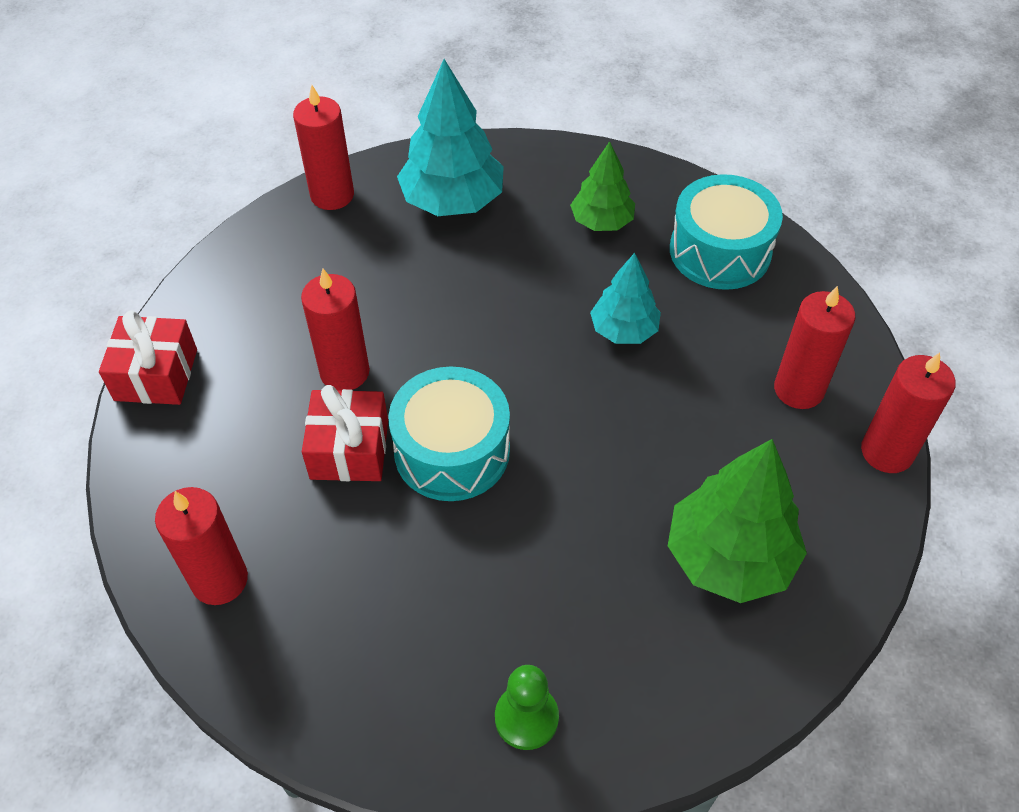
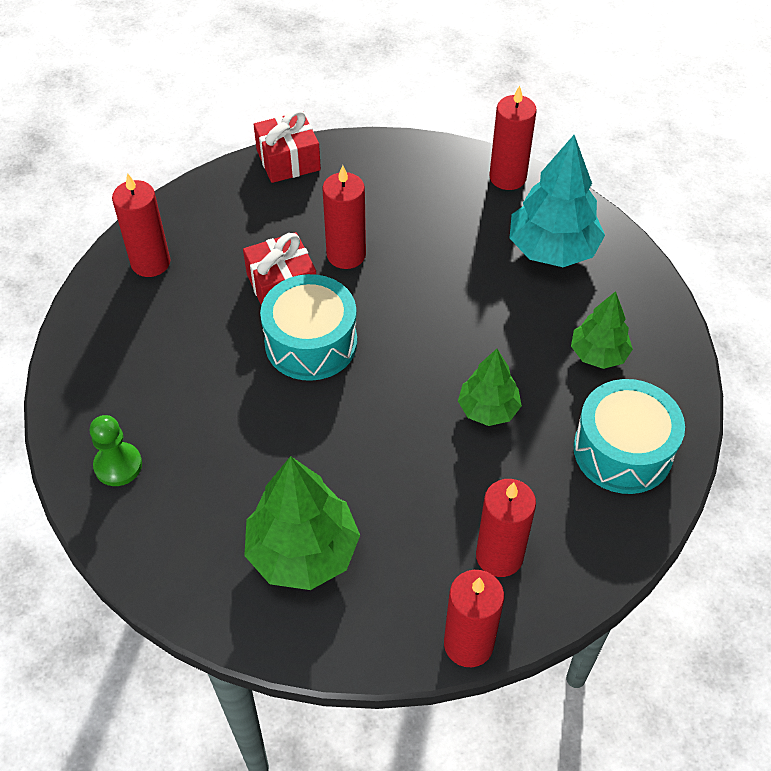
camera: 65 degrees right, 0 degrees up
(624, 330) = (488, 409): turquoise tree -> green tree

